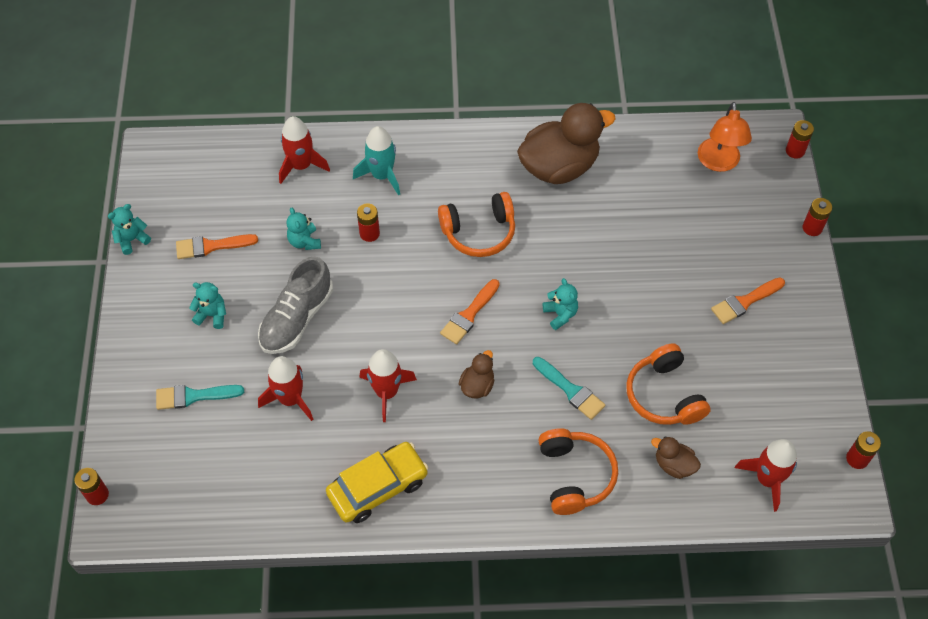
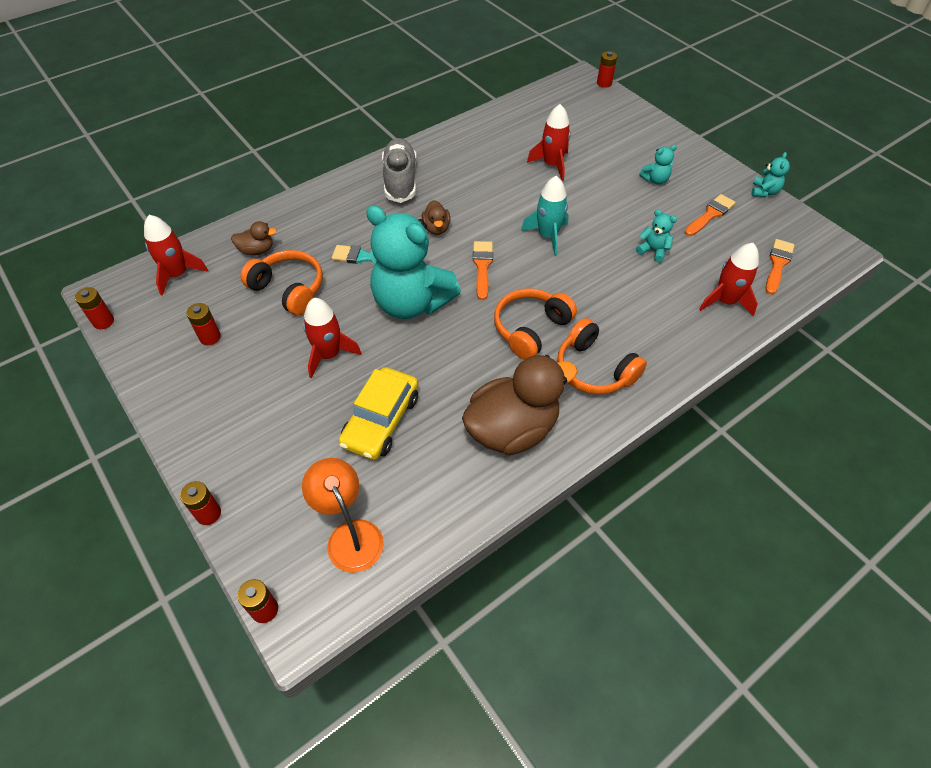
camera: 145 degrees right, 5 degrees down
(194, 396) = (610, 140): turquoise brush -> none
(297, 318) = (600, 205): grey shoe -> grey shoe (400, 180)
(369, 233) = (614, 281): red battery -> red battery (210, 337)
(378, 487) = (452, 152): yellow car -> yellow car (381, 420)
(382, 175) = (655, 330): turquoise rocket -> turquoise rocket (547, 236)
(387, 392) = (495, 196): red rocket -> red rocket (329, 355)
(559, 167) = (512, 429): brown duck -> brown duck turned 150 degrees counterclockwise
(560, 314) = (411, 303): turquoise teddy bear -> turquoise teddy bear, size x2.50
(575, 476) = (327, 213): orange headphones -> orange headphones (594, 369)
(745, 302) = (252, 396): orange brush -> orange brush (777, 264)

